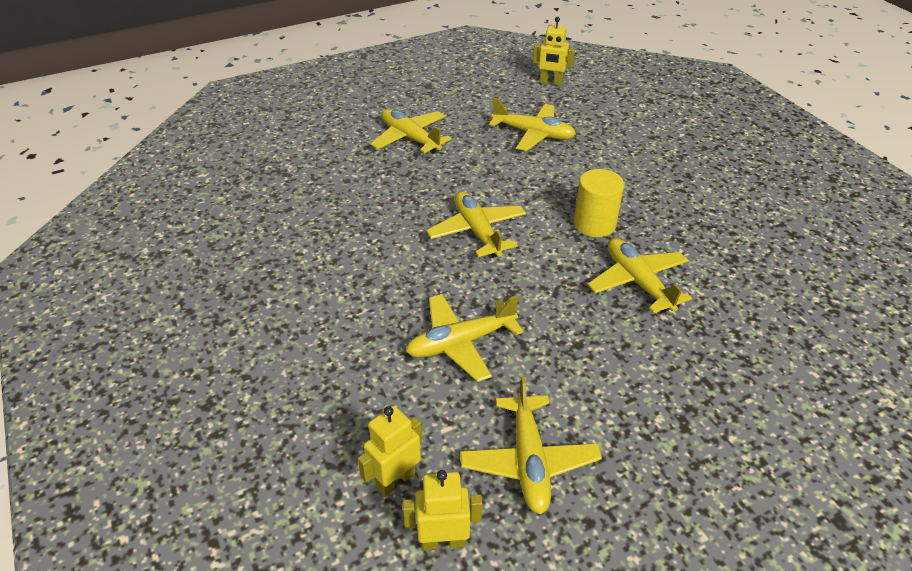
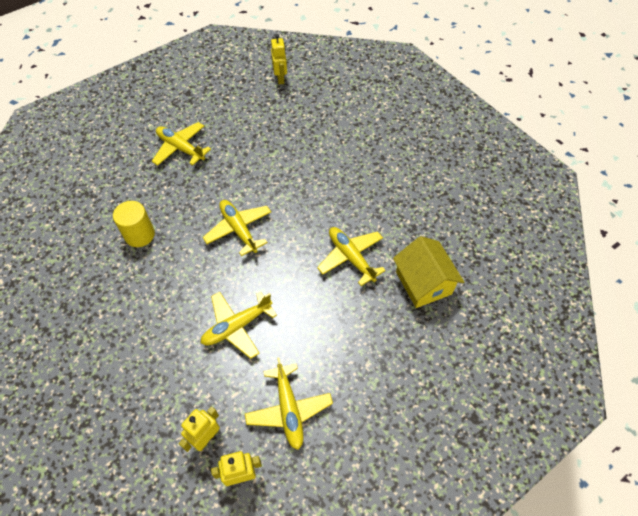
camera: 10 degrees left, 15 degrees up
(533, 134) = (271, 132): yellow plane -> none
(551, 82) = (280, 78): yellow robot -> yellow robot turned 105 degrees counterclockwise
(594, 224) = (319, 211): yellow cylinder -> yellow cylinder (139, 235)
(749, 326) = (423, 283): none -> yellow house

